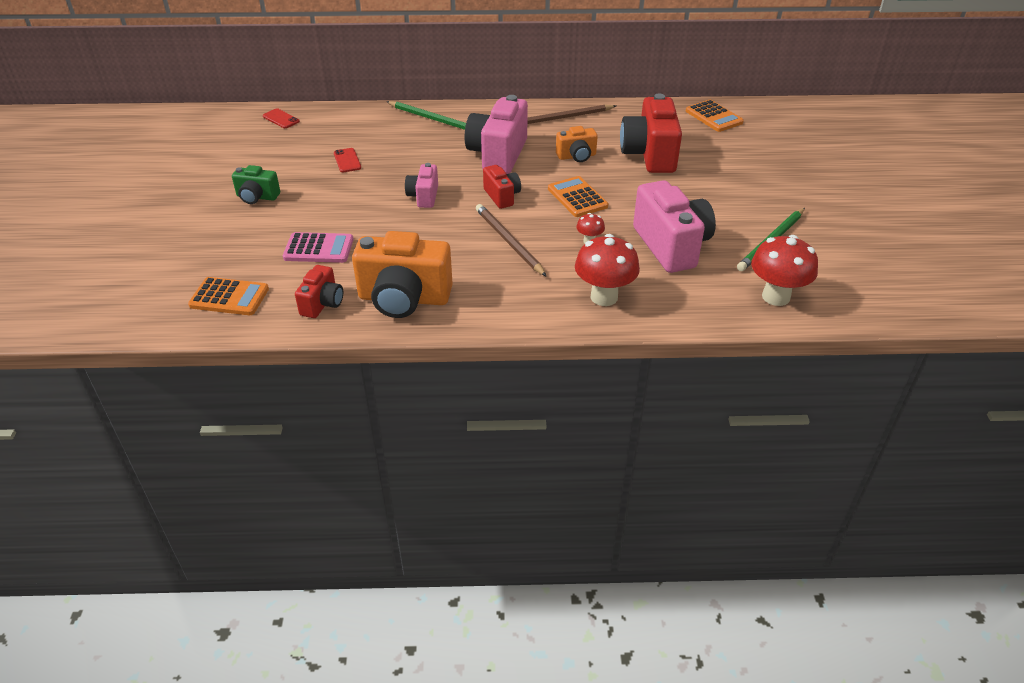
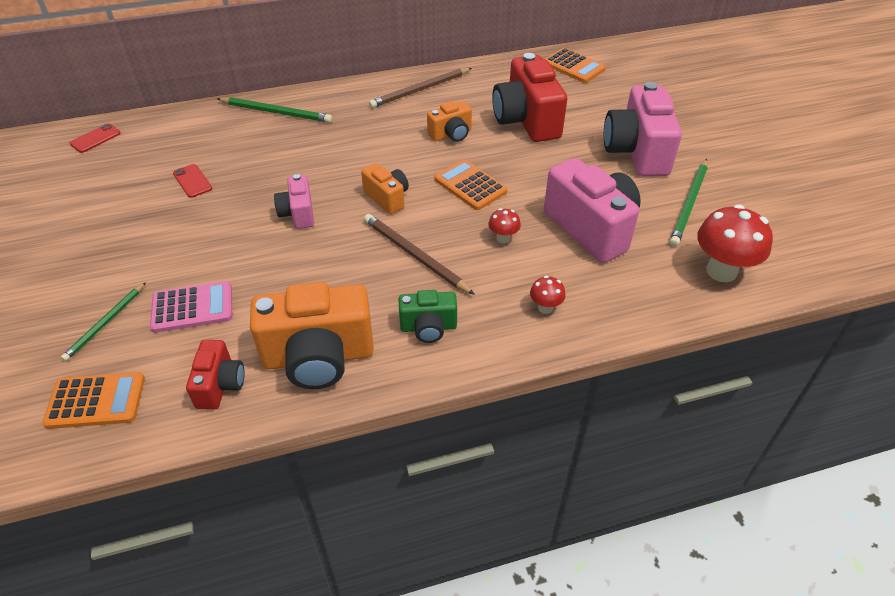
camera: 15 degrees left, 5 degrees up
(251, 248) = (105, 323): none -> green pencil
(257, 197) = (94, 249): green camera -> green camera (428, 327)
(281, 119) = (95, 138): red phone -> red phone turned 75 degrees counterclockwise
(498, 155) = (365, 146): pink camera -> pink camera (636, 152)
(502, 196) = (387, 198): red camera -> orange camera
(604, 297) = (545, 308): red mushroom -> red mushroom, size x0.48

